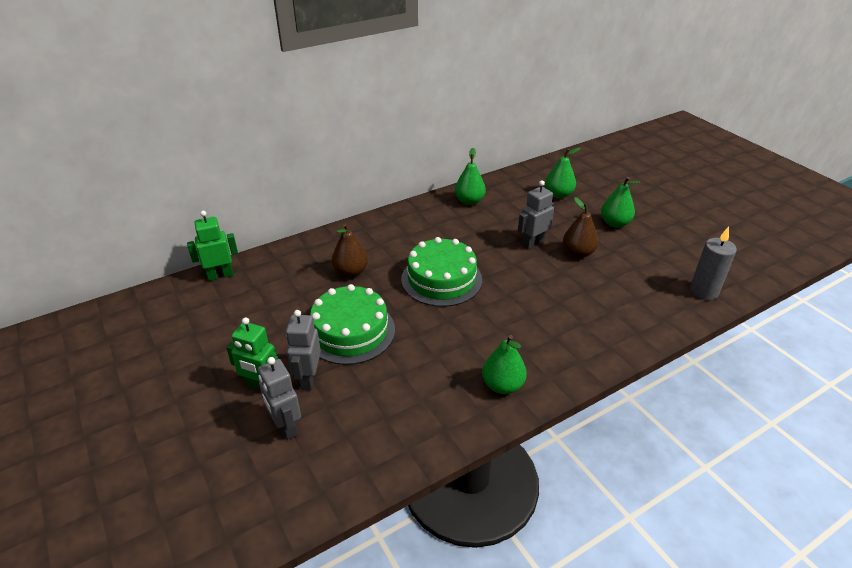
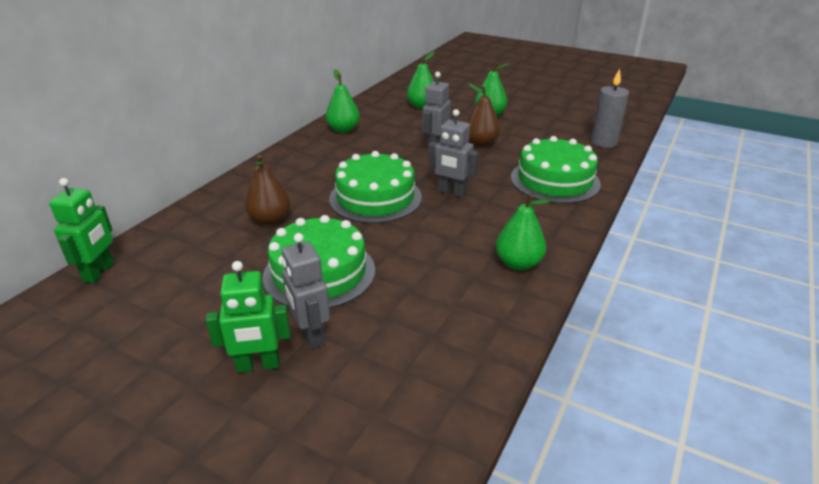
camera: 30 degrees left, 5 degrees down
(220, 275) = (99, 272): green robot -> green robot turned 150 degrees clockwise
(286, 427) = (326, 394): grey robot -> grey robot (452, 192)
(611, 317) = (554, 180): none -> green cake

